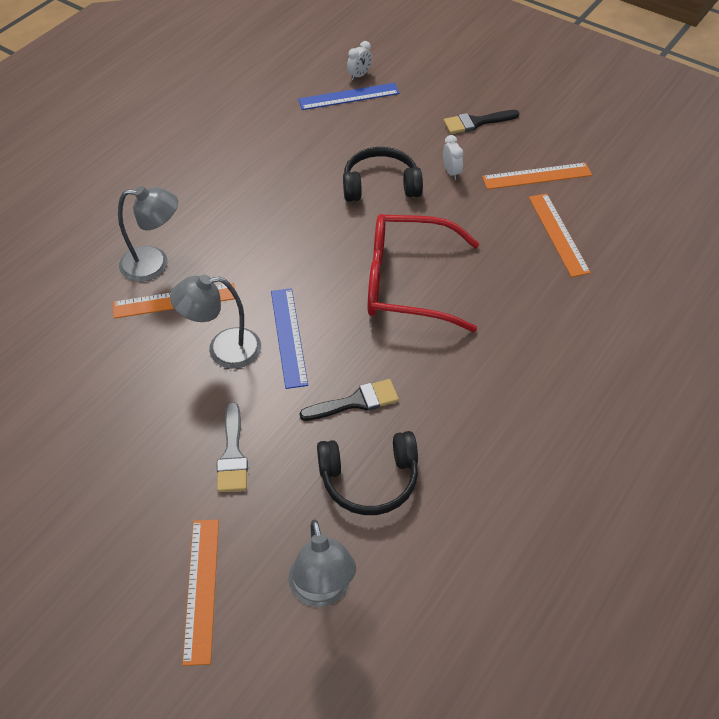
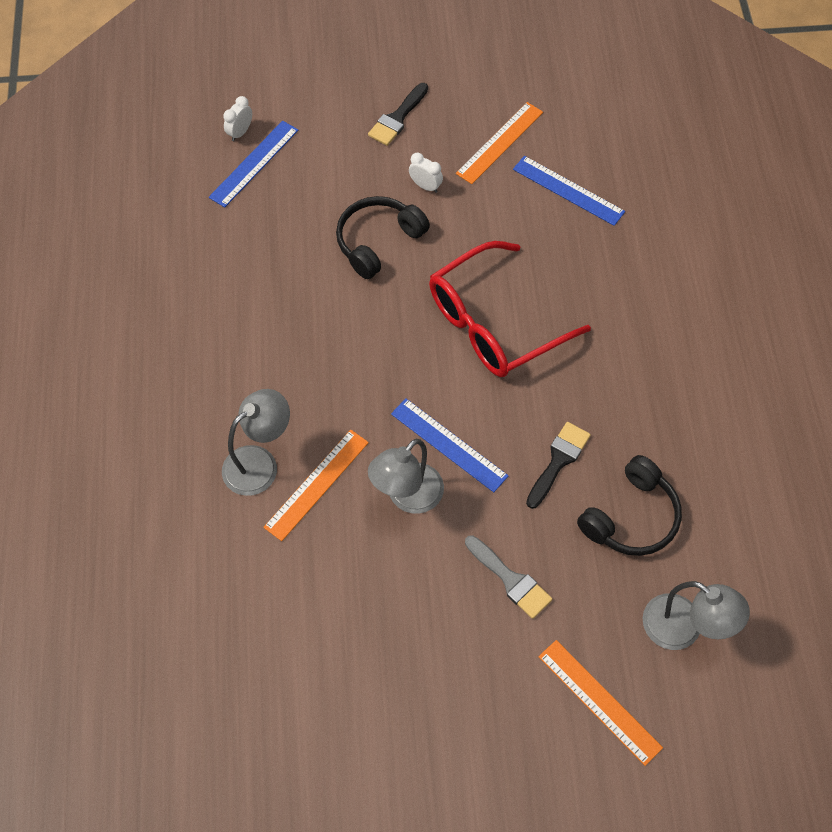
camera: 40 degrees left, 10 degrees up
(359, 75) = (240, 132): white clock -> white clock turned 150 degrees counterclockwise
(558, 234) = (568, 190): orange ruler -> blue ruler

